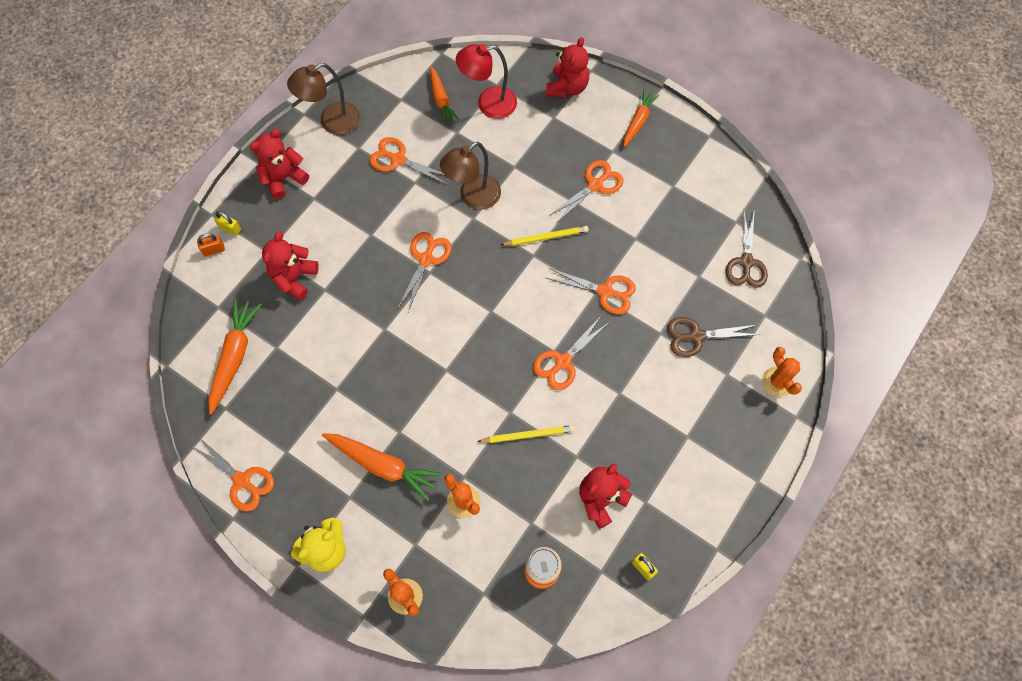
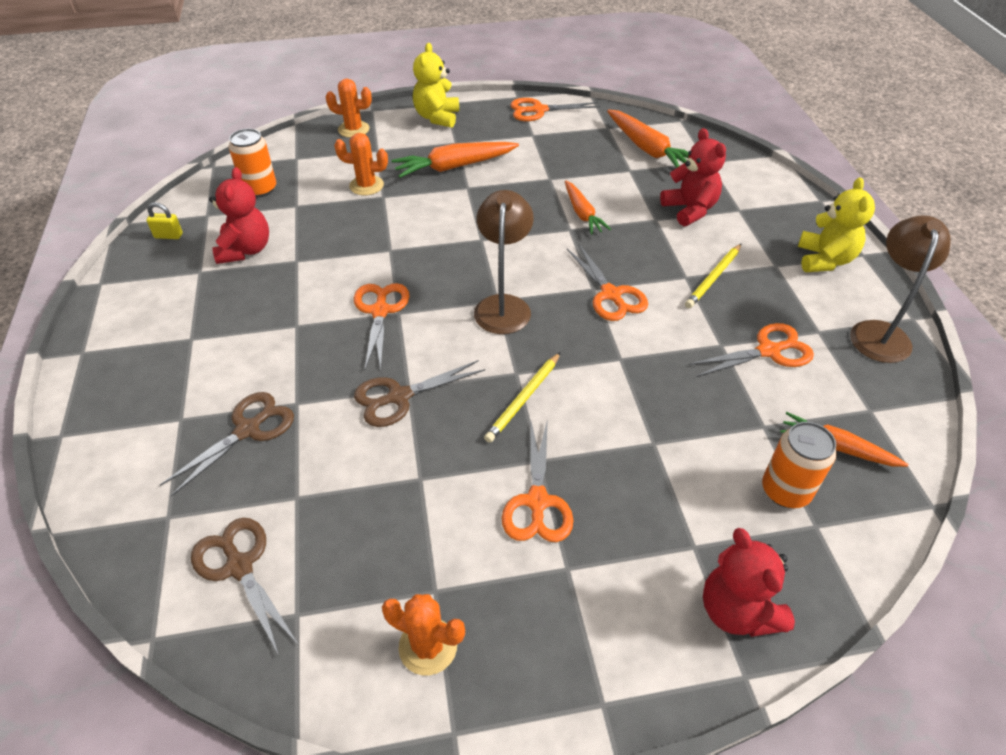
camera: 135 degrees right, 20 degrees down
(214, 250) = (774, 185): orange padlock -> none
(230, 229) = (790, 203): yellow padlock -> none
(283, 178) = (824, 260): red teddy bear -> yellow teddy bear
(473, 197) = (648, 376): brown lamp -> brown lamp (503, 305)
(488, 104) = (785, 491): red lamp -> orange can
(527, 435) = (357, 247): yellow pencil -> yellow pencil (713, 278)
(605, 291) = (399, 397): orange scissors -> brown scissors
(638, 121) = (583, 652): orange carrot -> orange carrot (582, 214)
(777, 382) = (105, 454): orange cactus -> orange cactus (428, 646)

